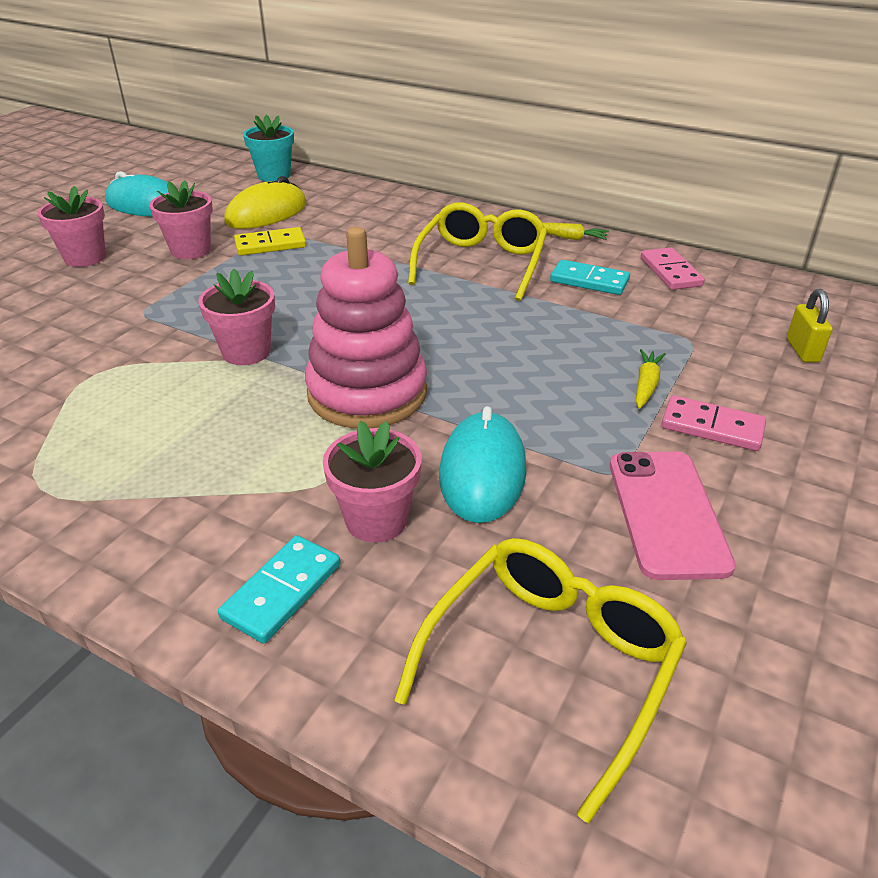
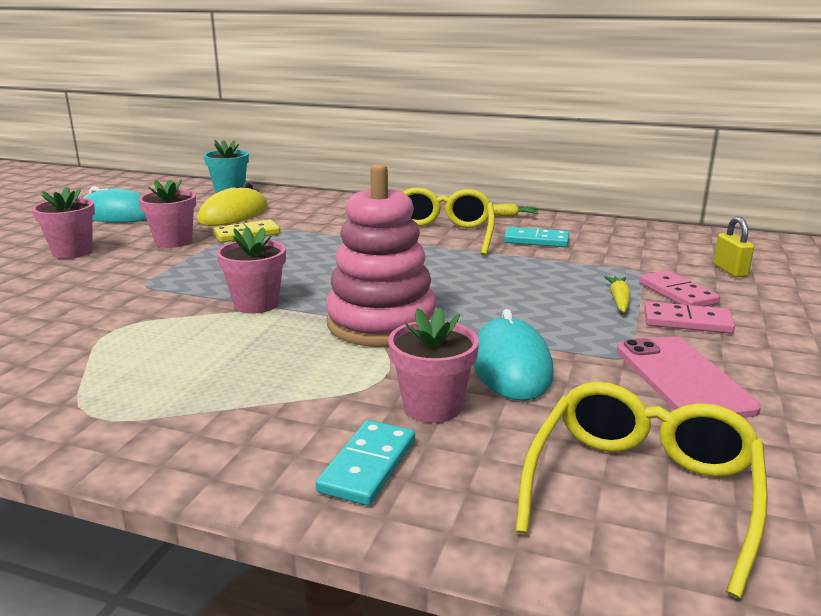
camera: 10 degrees left, 15 degrees down
(670, 272) = (599, 231): pink domino -> pink domino (677, 293)

